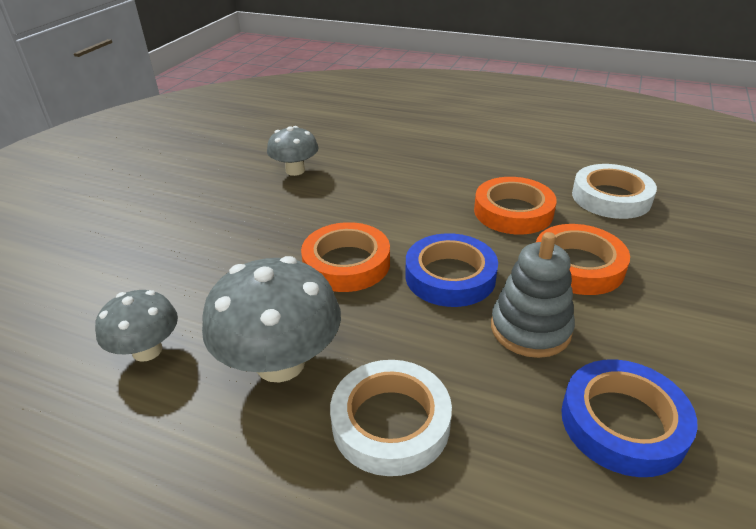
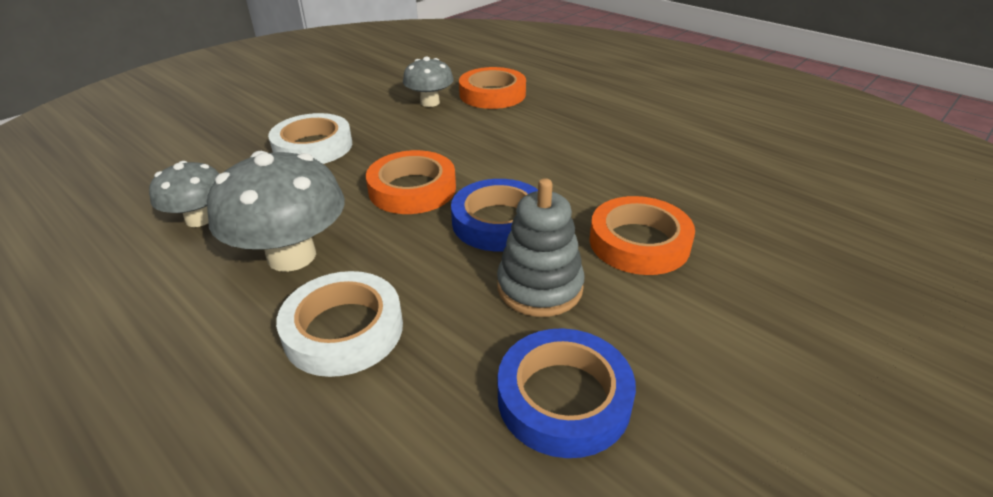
camera: 20 degrees right, 0 degrees up
(513, 212) = (611, 178): orange tape -> orange tape (492, 94)
(611, 197) = (732, 186): white tape -> white tape (313, 146)

